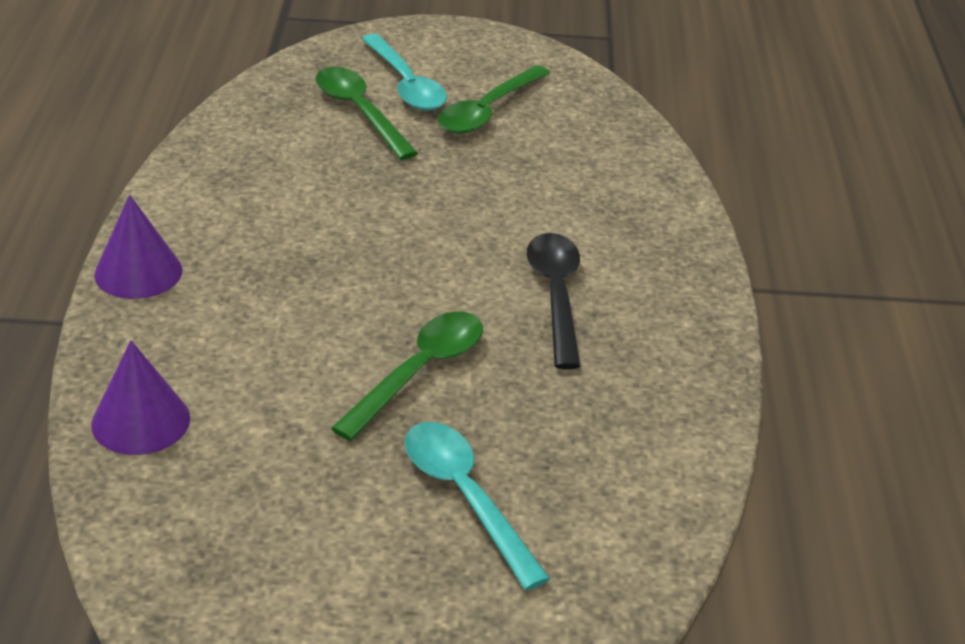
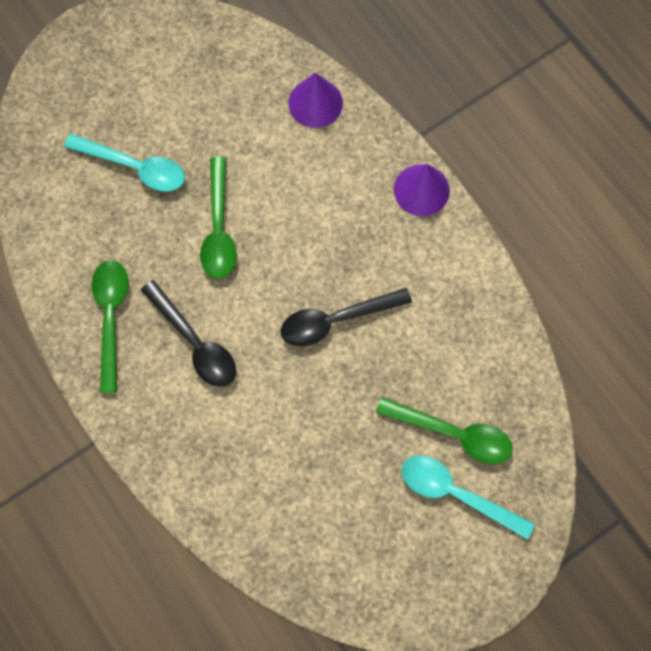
camera: 145 degrees right, 35 degrees up
(376, 231) = (335, 320): none -> black spoon
(487, 111) = (378, 505): green spoon -> green spoon (111, 317)

